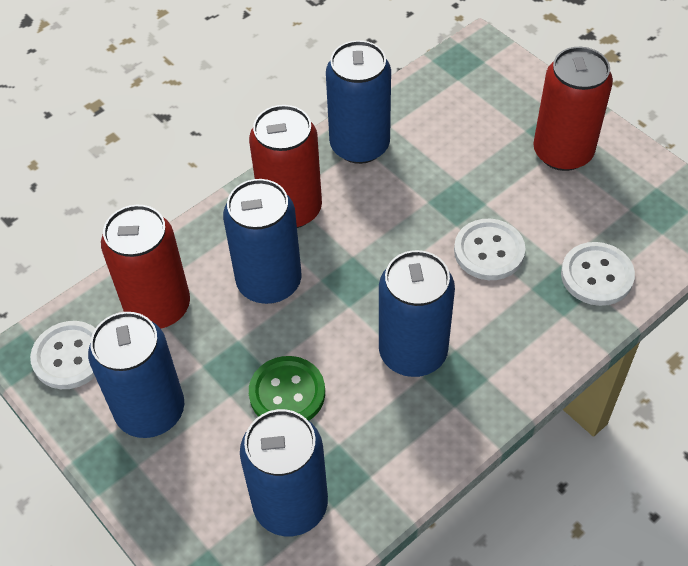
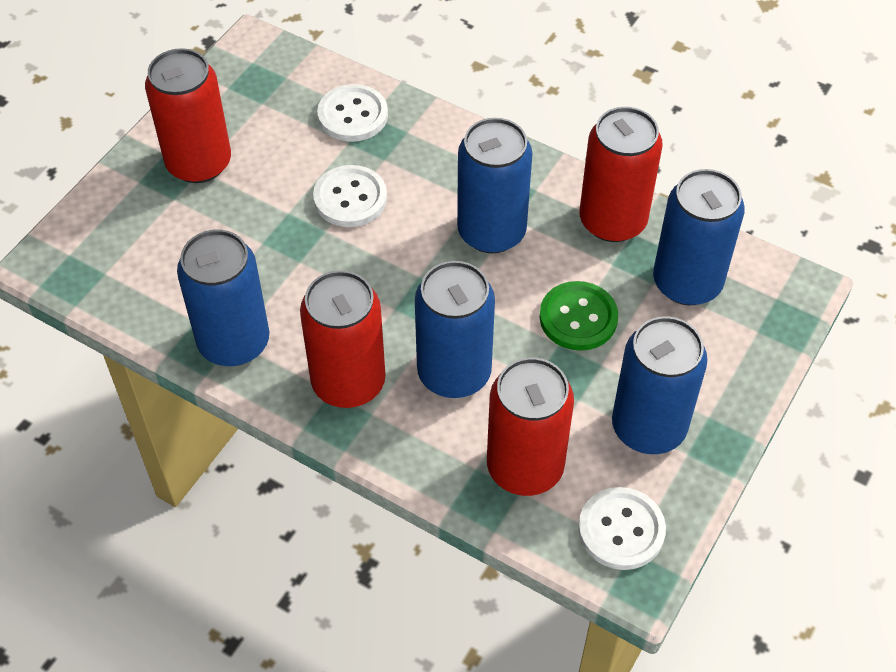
camera: 110 degrees left, 0 degrees up
(392, 463) = (612, 221): none -> red can

